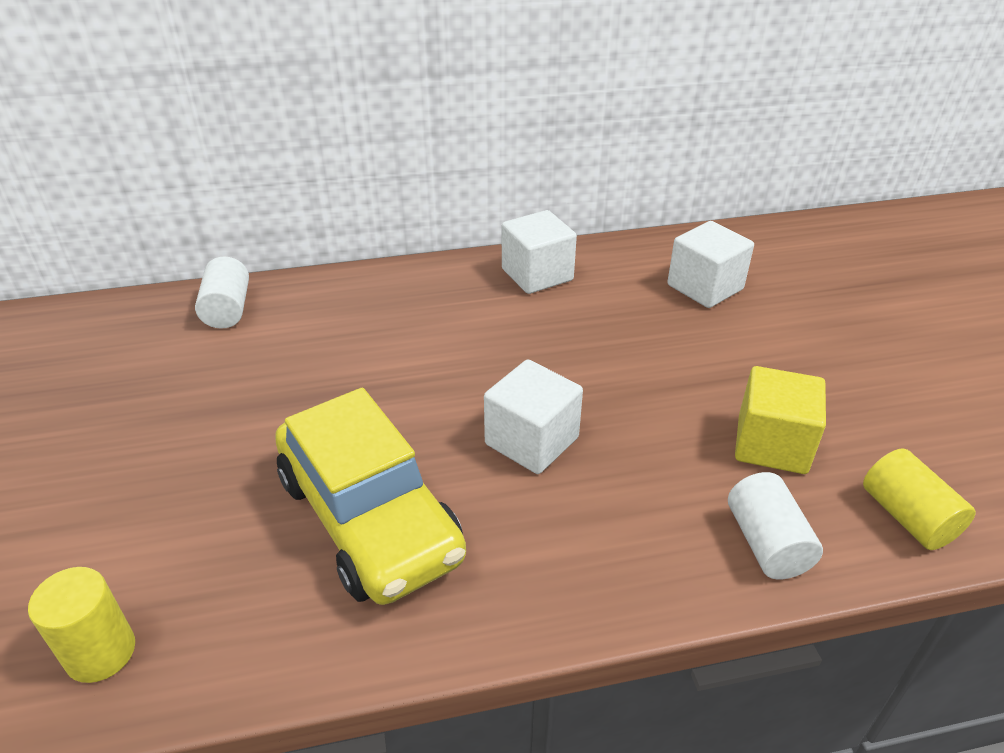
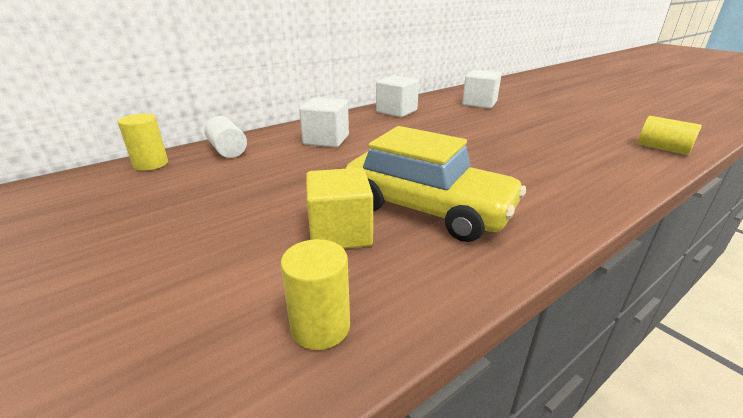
camera: 25 degrees left, 10 degrees down
(124, 313) = (151, 164): none -> yellow cylinder
(531, 441) = (473, 161): white cube -> white cube (326, 140)
(767, 543) = (627, 169): white cylinder -> none
(771, 444) = (579, 140): yellow cube -> yellow cube (340, 233)

